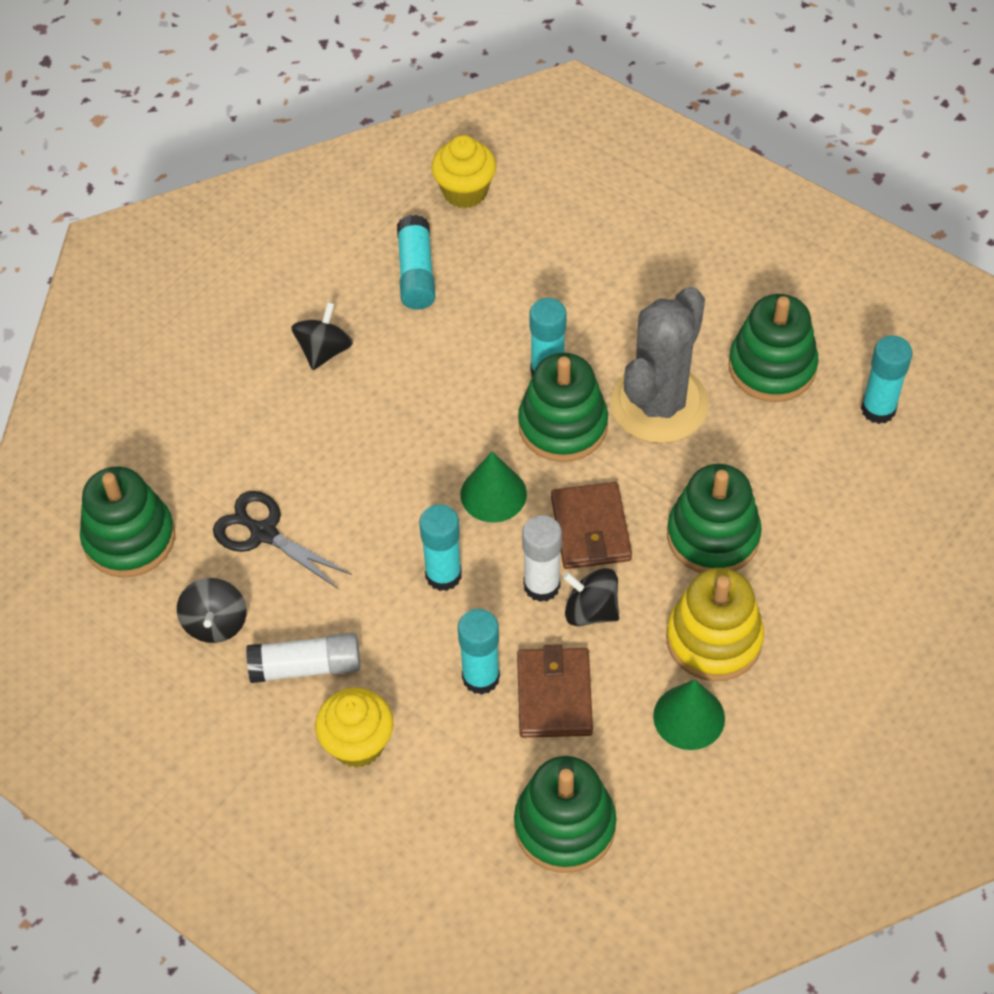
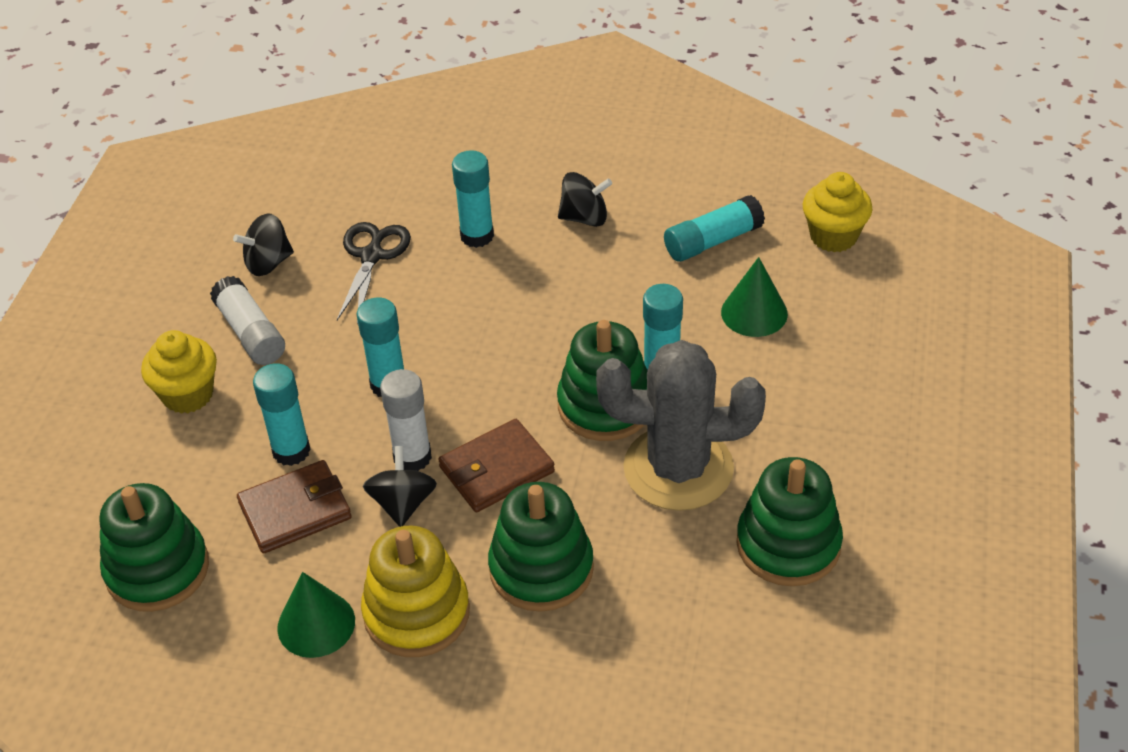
camera: 65 degrees right, 10 degrees down
(129, 538) = (325, 183): green stacking toy -> none
(493, 494) = (496, 385): green cone -> green cone (754, 313)
(878, 409) = (795, 659): turquoise glue stick -> turquoise glue stick (477, 236)

